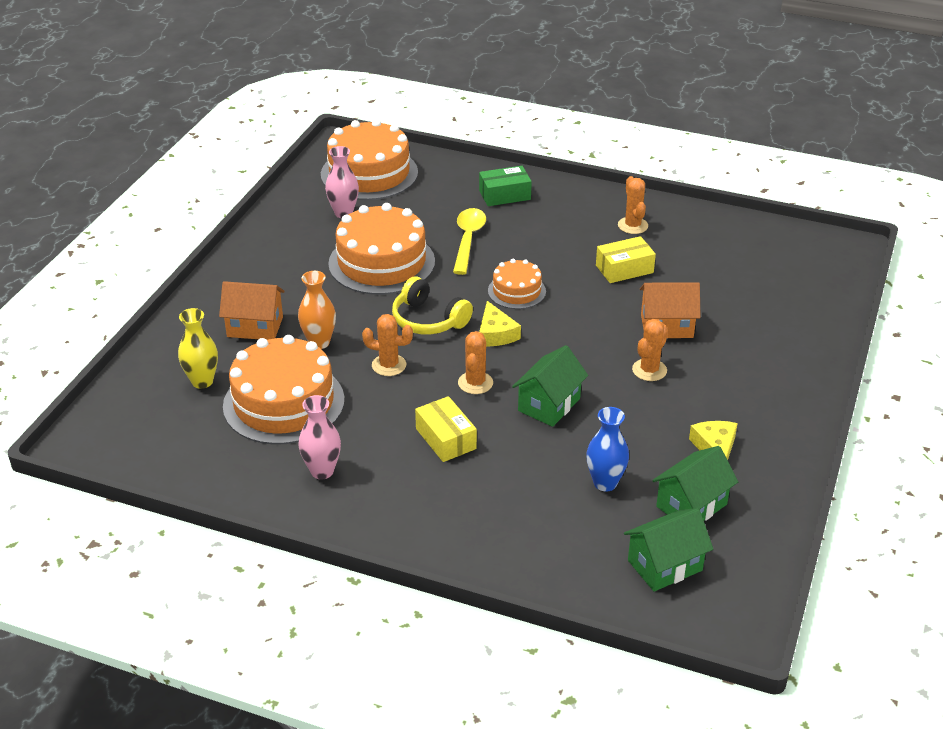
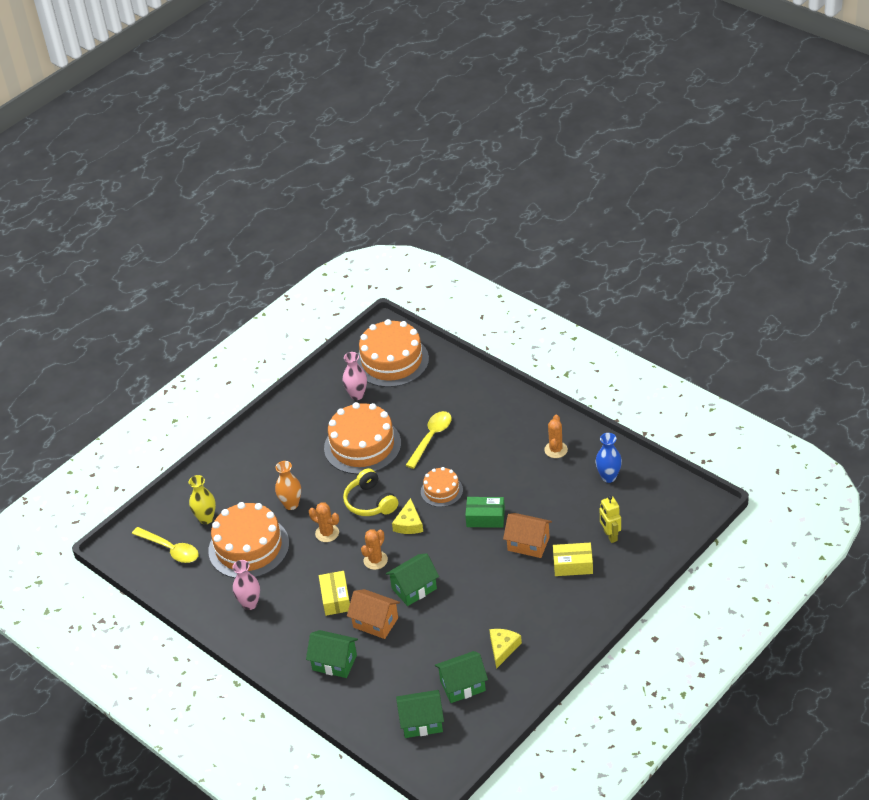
camera: 25 degrees right, 5 degrees up
(165, 428) = (170, 549): none -> yellow spoon
(255, 327) = (256, 482): orange house -> orange house (375, 622)
(490, 518) = (334, 662): none -> green house
(504, 195) = (478, 401): green box -> green box (485, 518)
(605, 483) = (417, 656): blue vase -> blue vase (608, 477)
(624, 269) = (527, 488): yellow box -> yellow box (573, 565)
(649, 370) = (495, 577): orange cactus -> none
(762, 298) = (610, 536): none -> yellow robot

